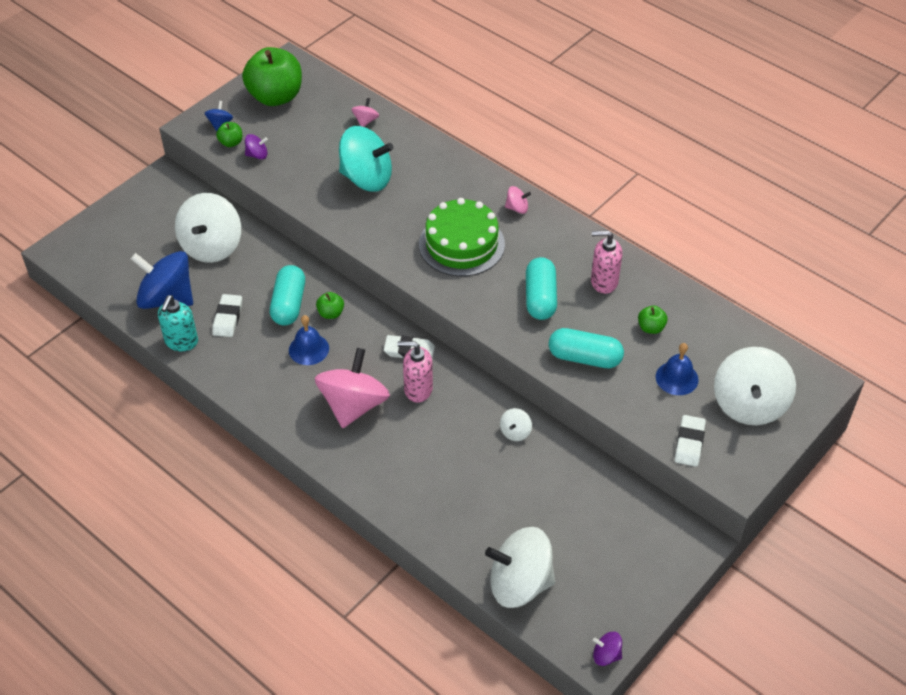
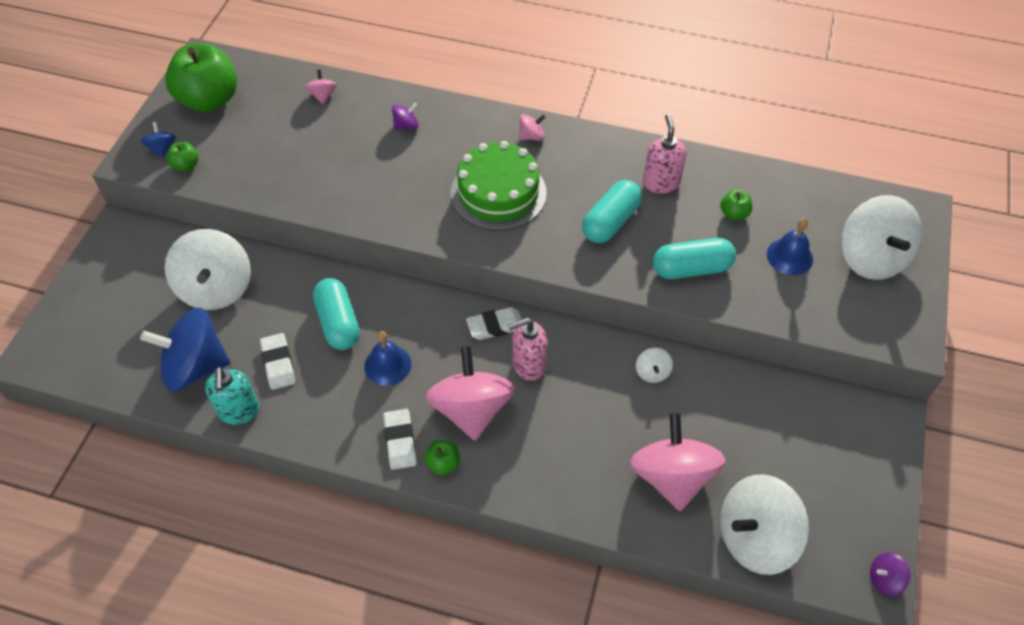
camera: 25 degrees left, 5 degrees up
(257, 155) = (223, 169): purple spinning top -> purple spinning top (406, 126)
(331, 313) = (389, 316): green apple -> green apple (443, 463)
(366, 178) = (358, 156): turquoise spinning top -> none
(481, 514) = (672, 477): none -> pink spinning top
(540, 298) = (610, 222): turquoise capsule -> turquoise capsule turned 60 degrees clockwise
(604, 282) = (661, 183): pink soap dispenser -> pink soap dispenser turned 105 degrees clockwise
(689, 443) = (843, 319): white eraser -> white eraser (400, 441)

